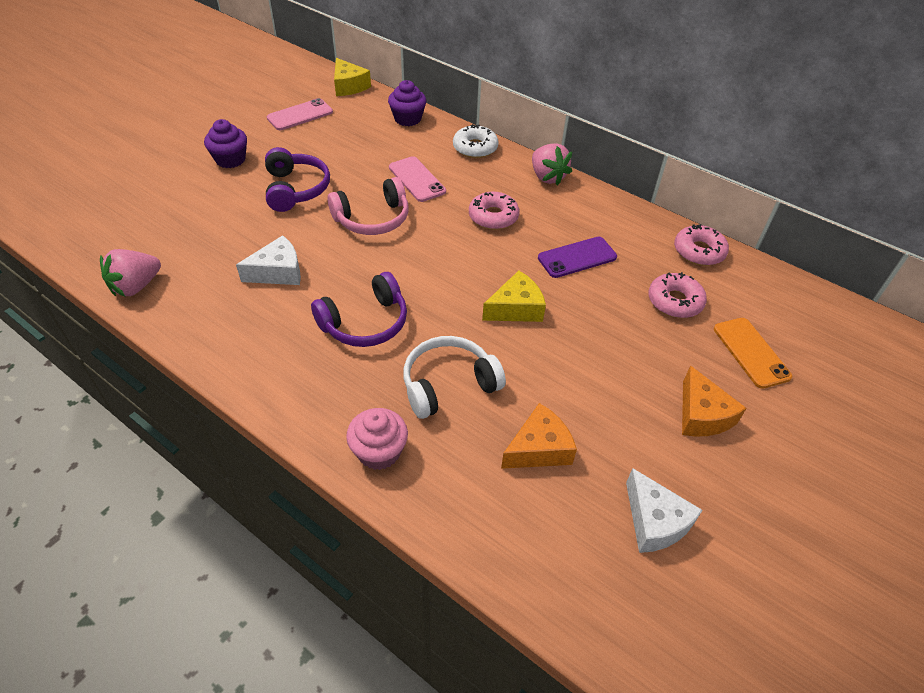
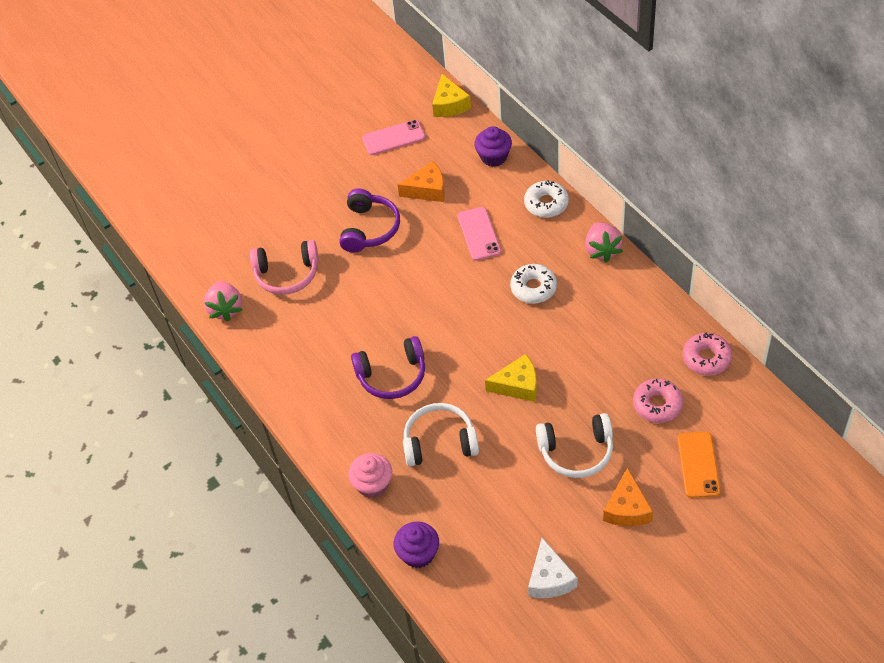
camera: 25 degrees right, 5 degrees up
(136, 286) = (226, 308): pink strawberry -> pink strawberry turned 75 degrees counterclockwise
(230, 159) = (320, 185): purple cupcake -> purple cupcake (418, 553)
(278, 272) = (336, 314): white cheese -> none
(372, 219) = (427, 272): pink headphones -> pink headphones (287, 274)
(493, 217) = (533, 288): pink donut -> white donut
(539, 448) = (488, 507): orange cheese -> orange cheese (427, 190)
(577, 257) = (591, 344): purple phone -> none
(613, 364) = (576, 451): none -> white headphones

